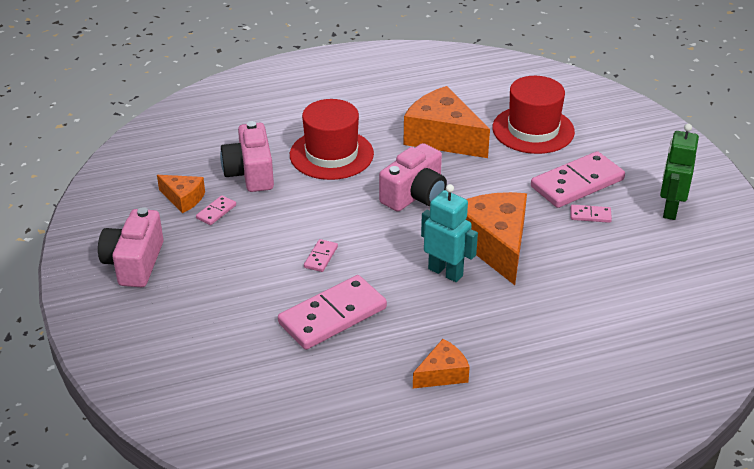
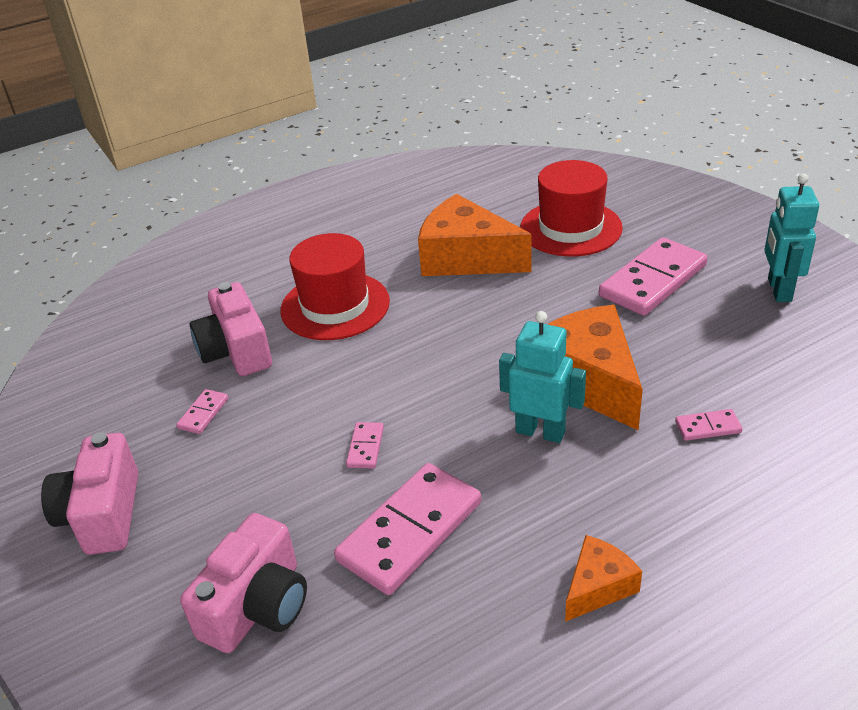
camera: 10 degrees left, 0 degrees up
(183, 198) = (153, 404): orange cheese -> none
(415, 195) = (460, 336): pink camera -> pink camera (257, 606)
(590, 215) = (688, 317): pink domino -> pink domino (707, 427)
(670, 209) = (778, 290): green robot -> turquoise robot

